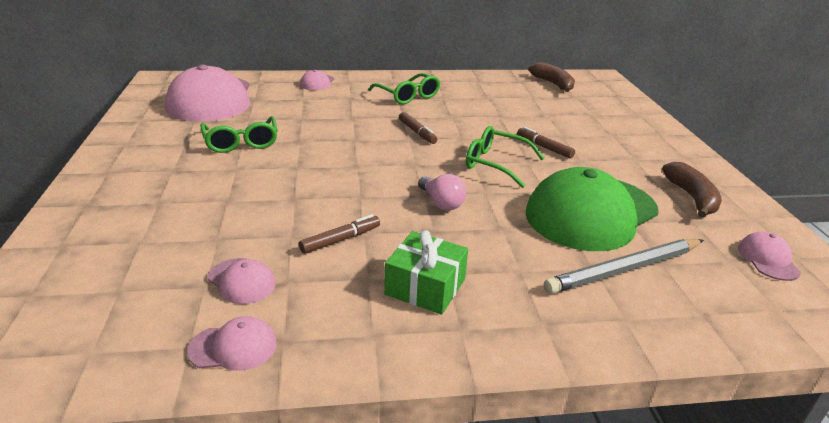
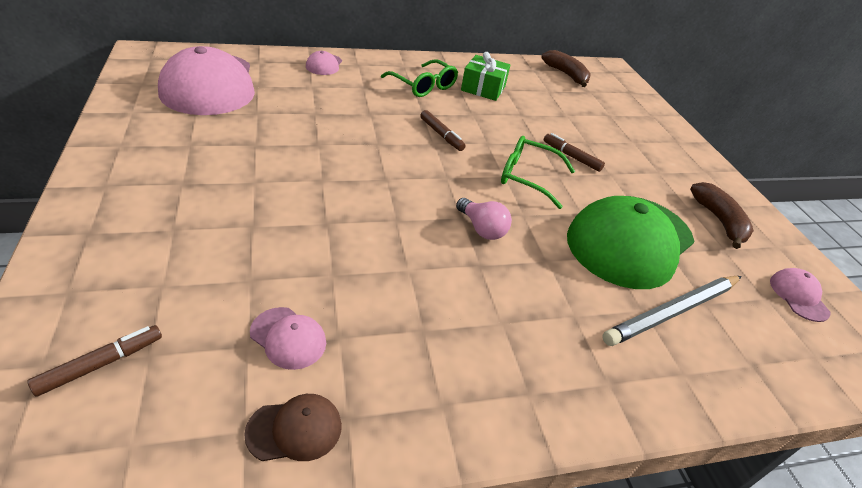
camera: 10 degrees left, 10 degrees up
(233, 347) = (295, 429): pink cap -> brown cap
(241, 142) = (254, 144): green glasses -> none
(340, 240) = (386, 279): brown marker -> brown marker (101, 364)
(425, 286) = (484, 339): green gift -> green gift (483, 88)

